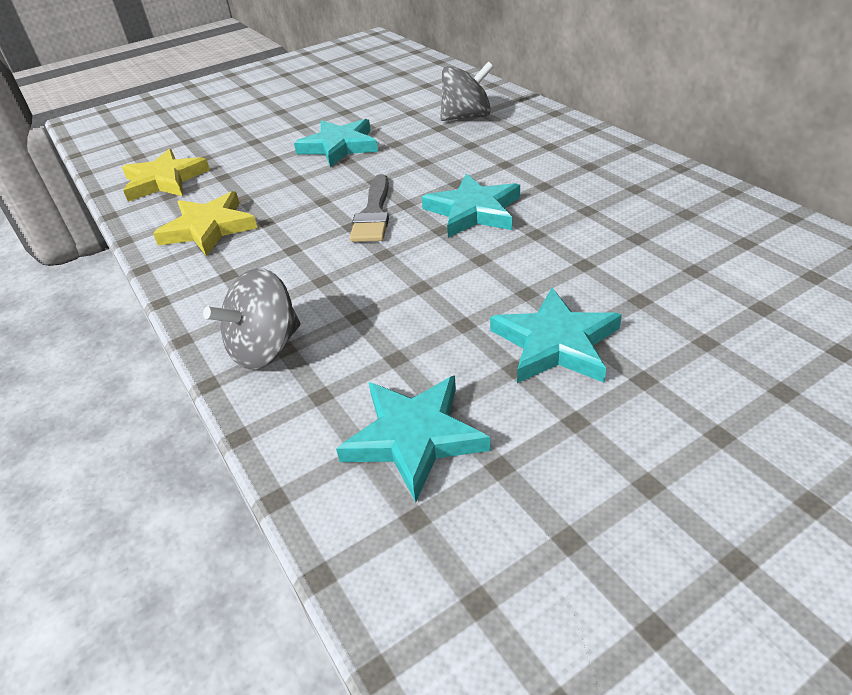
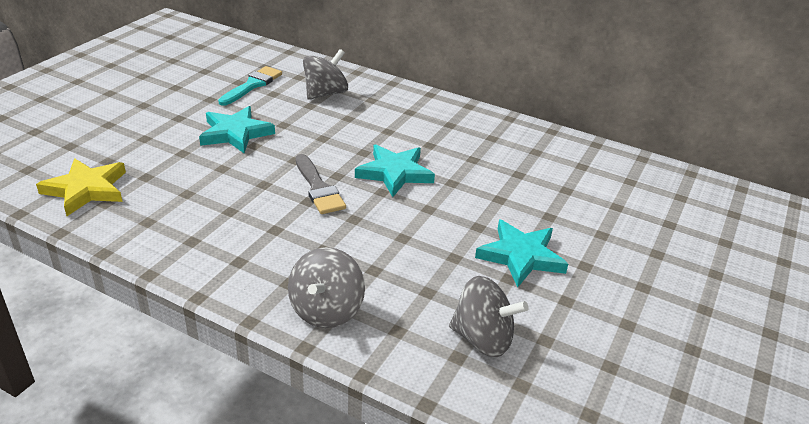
camera: 35 degrees left, 5 degrees down
(208, 228) = (180, 226): yellow star -> none
(397, 102) = (252, 85): none -> turquoise brush
(414, 437) = (482, 339): turquoise star -> grey spinning top

